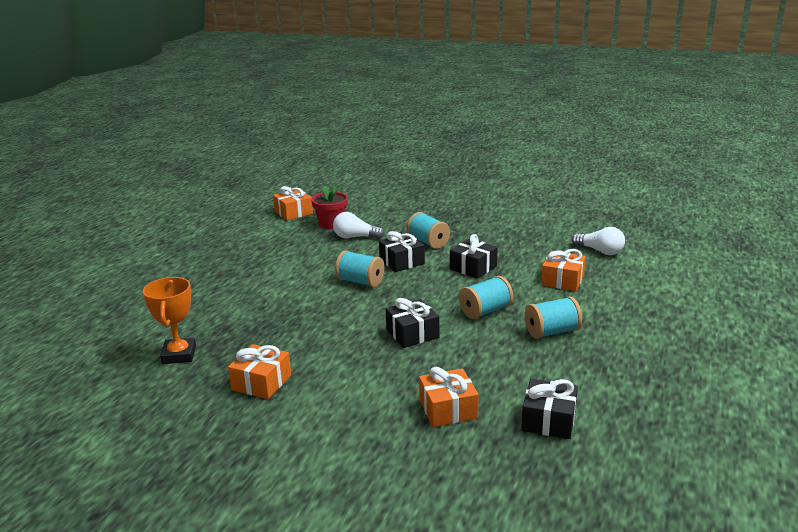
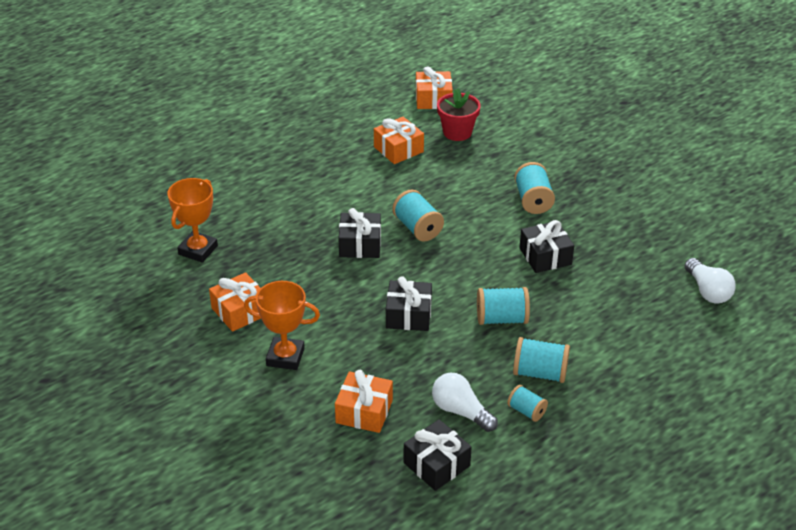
camera: 30 degrees right, 15 degrees up
(337, 398) = (285, 357): none -> orange trophy
(355, 237) = (465, 162): white light bulb -> white light bulb (460, 411)
(402, 261) = (481, 217): black gift -> black gift (360, 244)
(562, 280) = (620, 314): orange gift -> orange gift (398, 149)
(571, 358) = (526, 411): none -> turquoise spool

